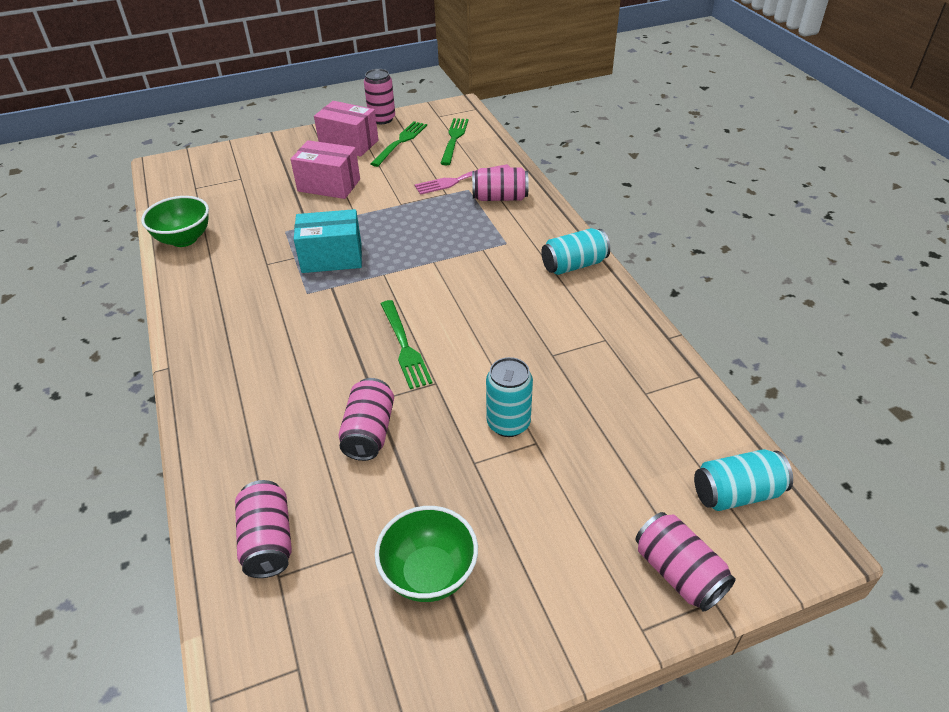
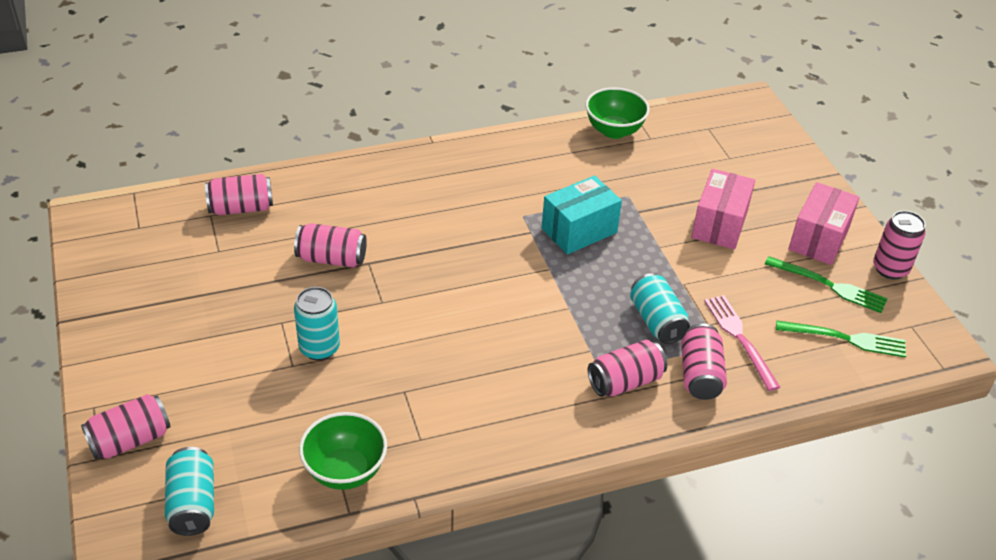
camera: 90 degrees right, 0 degrees up
(332, 257) = (579, 230): turquoise box -> turquoise box turned 60 degrees clockwise
(405, 347) = (433, 282): green fork -> none
(429, 574) = (184, 290): green bowl -> green bowl (345, 471)
(514, 231) = (625, 381): none -> pink can
(574, 265) = (554, 430): turquoise can -> turquoise can (657, 321)

